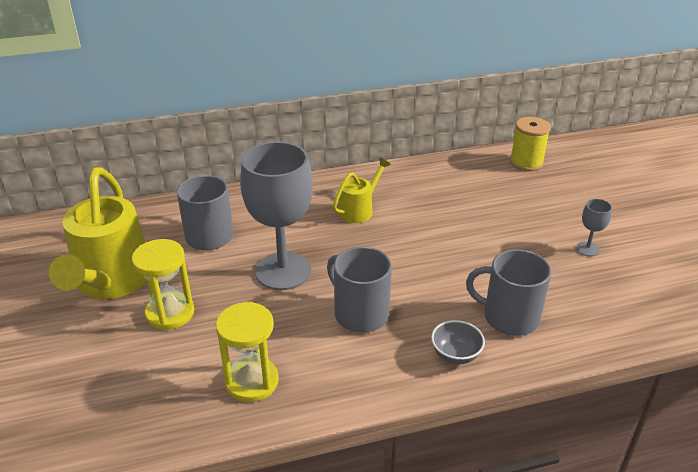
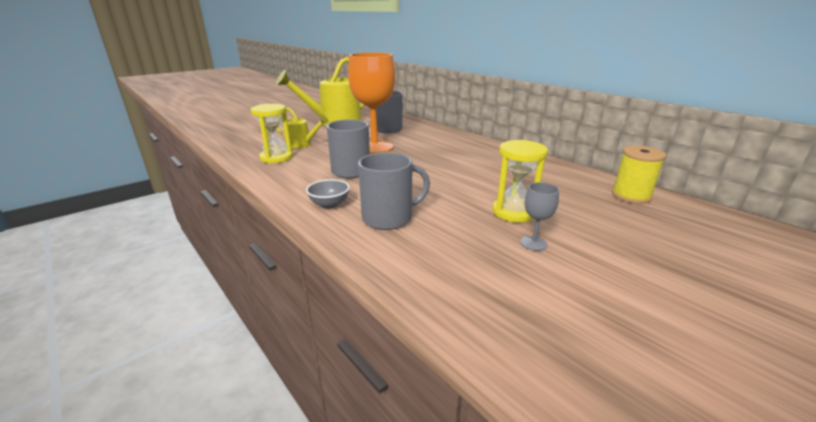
camera: 65 degrees right, 10 degrees down
(170, 313) = (319, 134): yellow hourglass -> yellow hourglass (514, 212)
(283, 271) = (374, 147): grey goblet -> orange goblet
(359, 210) = (460, 153): yellow watering can -> yellow watering can (302, 145)
(509, 317) = (389, 218): grey mug -> grey mug turned 75 degrees clockwise

